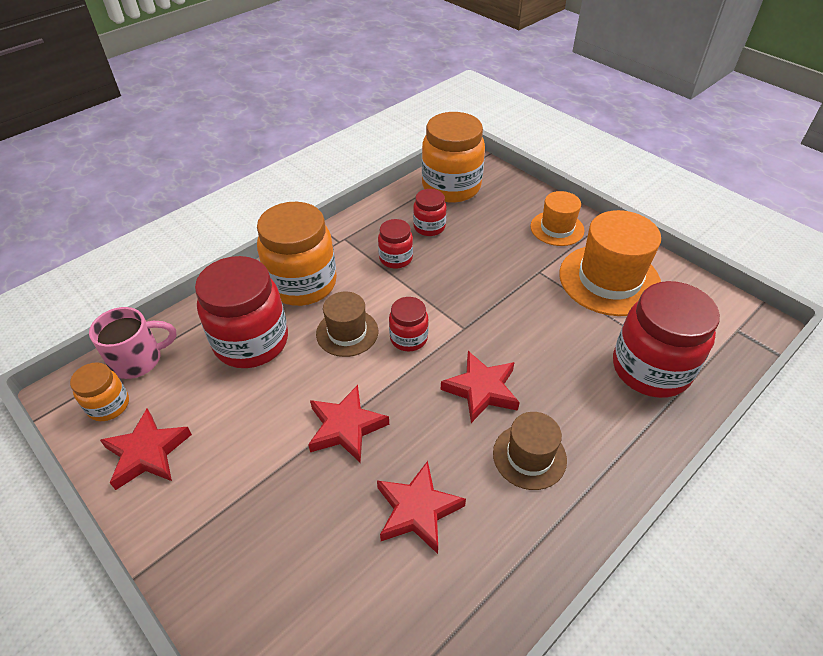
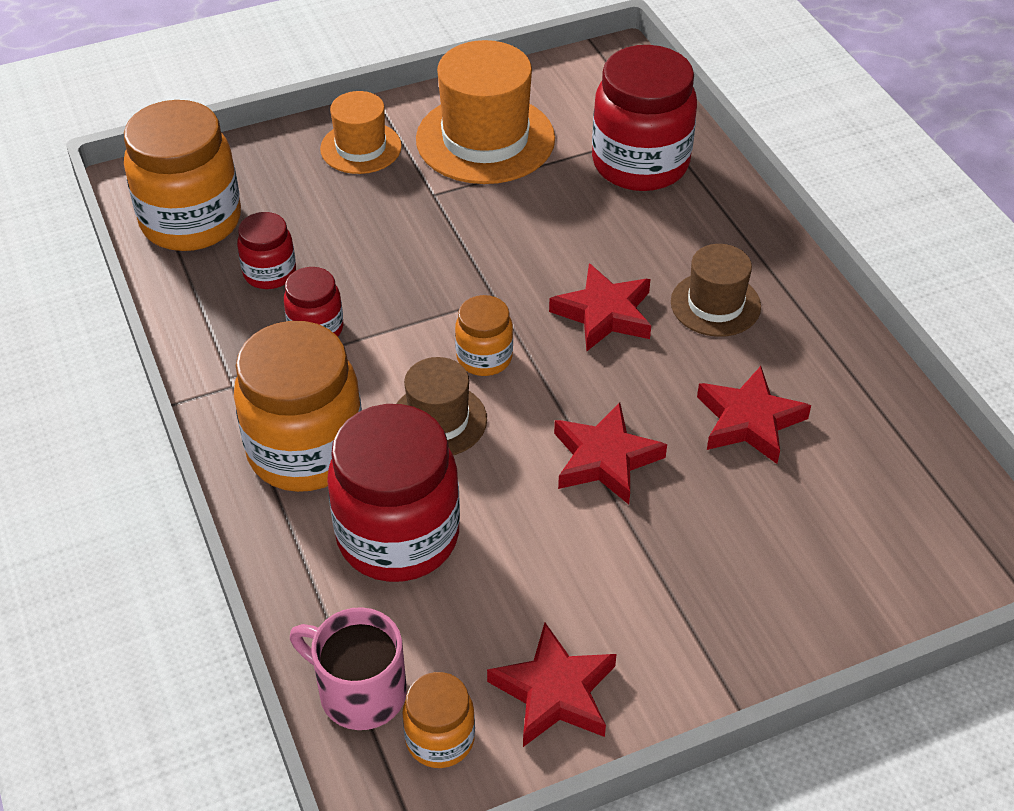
camera: 70 degrees left, 0 degrees up
(138, 360) = (359, 692): pink mug -> pink mug turned 60 degrees counterclockwise
(408, 338) = (484, 358): red jar -> orange jar

